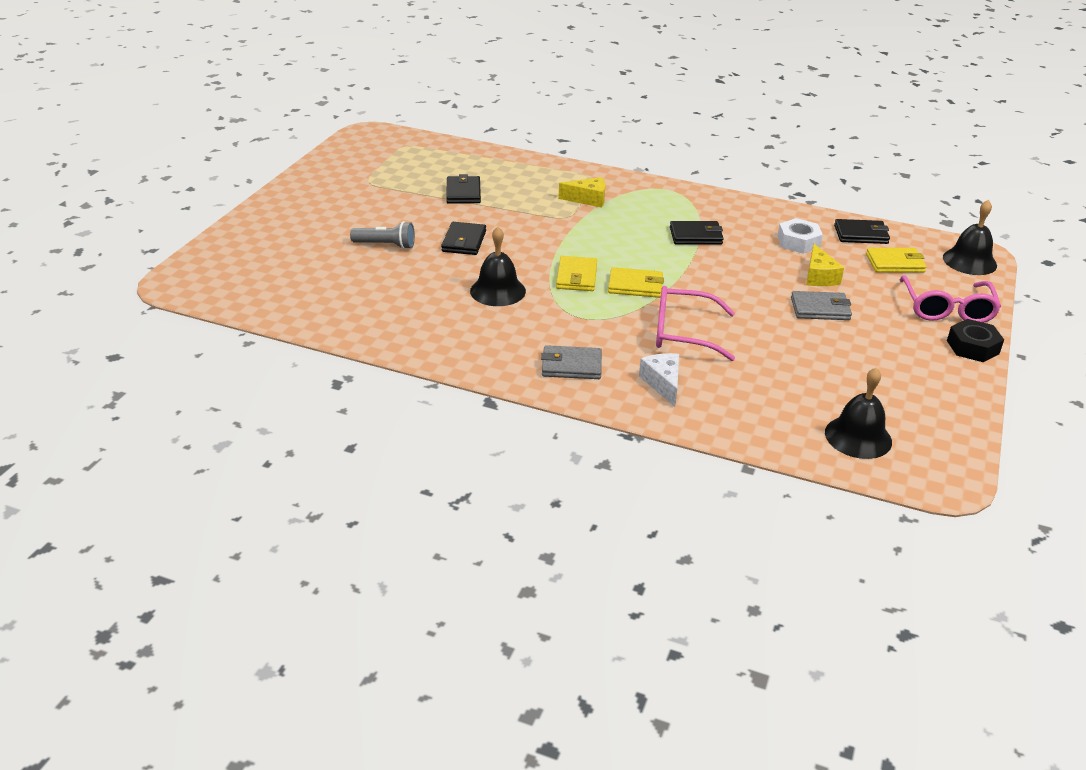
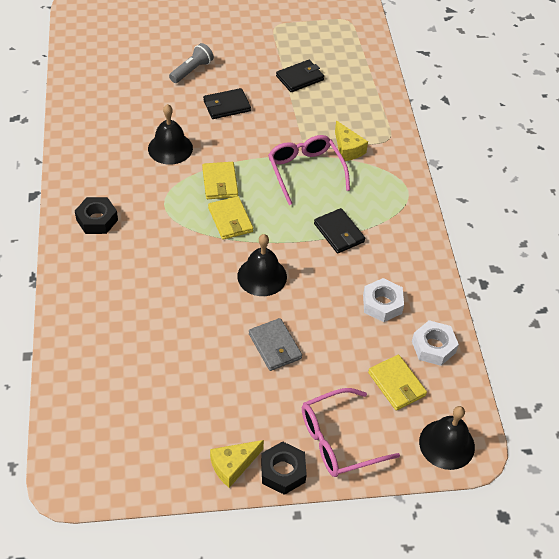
camera: 60 degrees right, 15 degrees up
(386, 245) = (192, 70): grey flashlight -> grey flashlight turned 120 degrees counterclockwise
(571, 366) = (97, 220): grey wallet -> black nut
(576, 277) = (220, 182): yellow wallet -> yellow wallet turned 75 degrees counterclockwise
(663, 384) = (103, 277): white cheese -> none
(683, 333) = (179, 268): pink glasses -> pink glasses (305, 171)
(819, 276) = (330, 333): yellow cheese -> yellow cheese (233, 465)
(858, 437) = (97, 413): black bell -> black bell (262, 276)
(861, 234) = (433, 347): black wallet -> white nut

